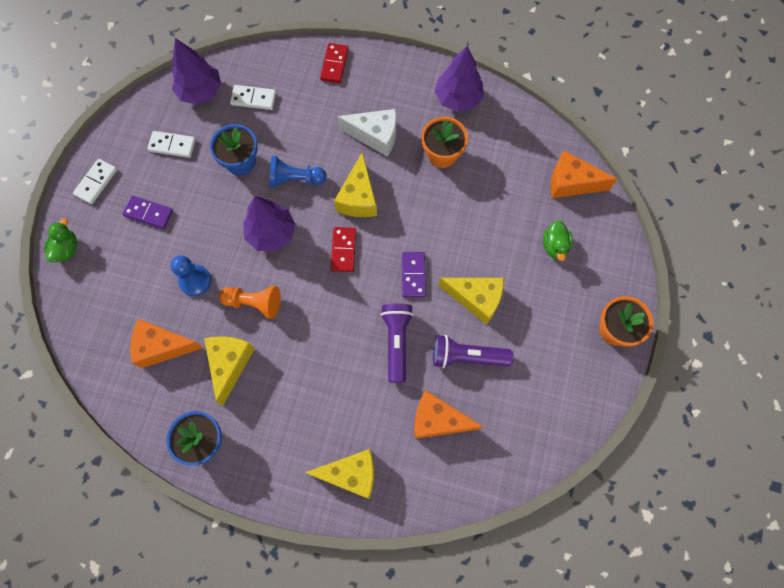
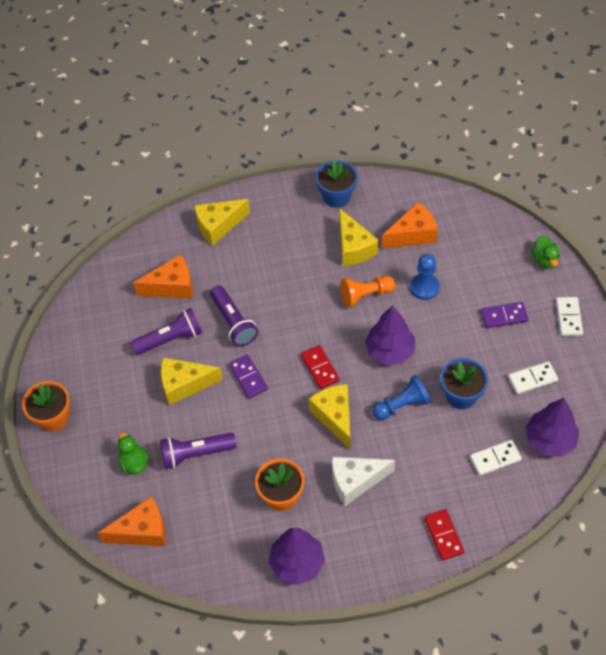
camera: 155 degrees right, 15 degrees down
(496, 226) = (196, 454): none -> purple flashlight

